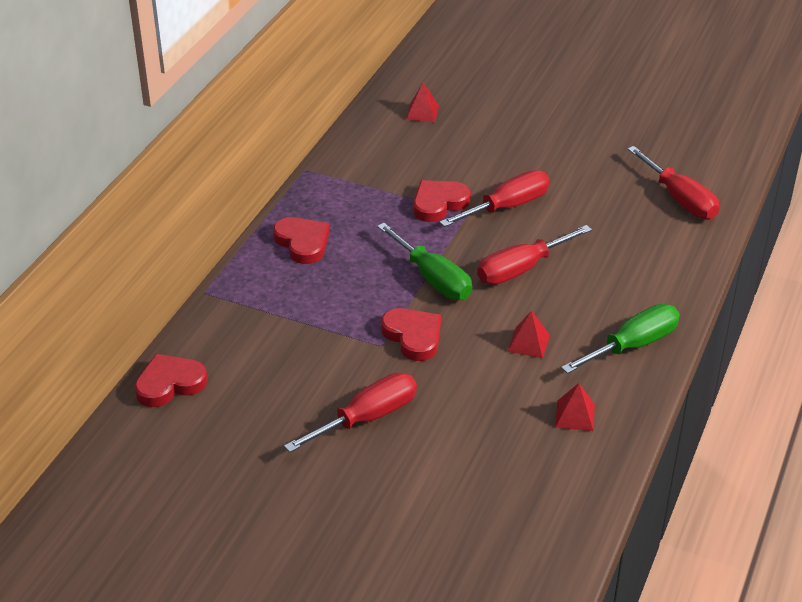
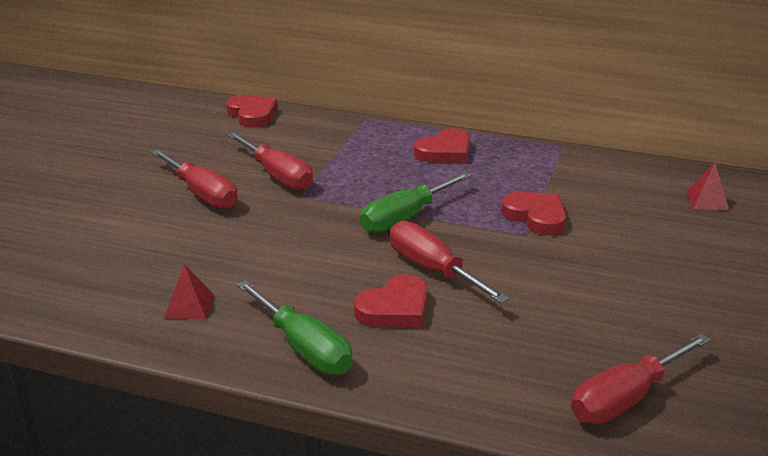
camera: 85 degrees right, 10 degrees down
(413, 336) = (313, 211): red heart -> red heart (395, 308)
(507, 207) = (547, 258): red screwdriver -> red screwdriver (277, 176)
(528, 343) = (306, 276): red pyramid -> none

